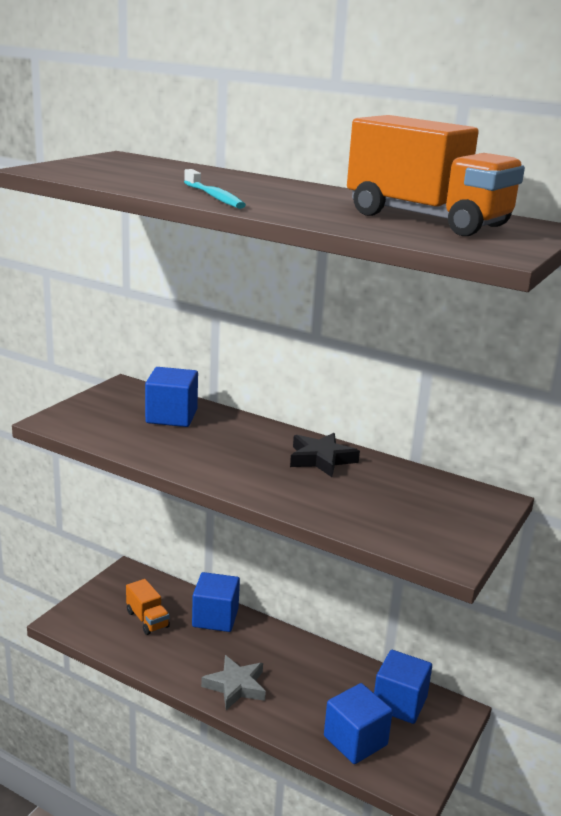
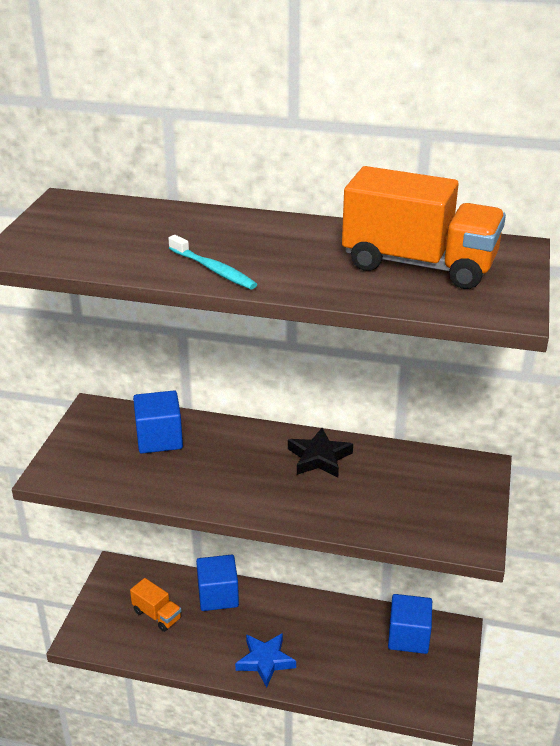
camera: 15 degrees left, 10 degrees up
(236, 686) = (265, 661): grey star -> blue star
(355, 740) = (386, 684): blue cube -> none

